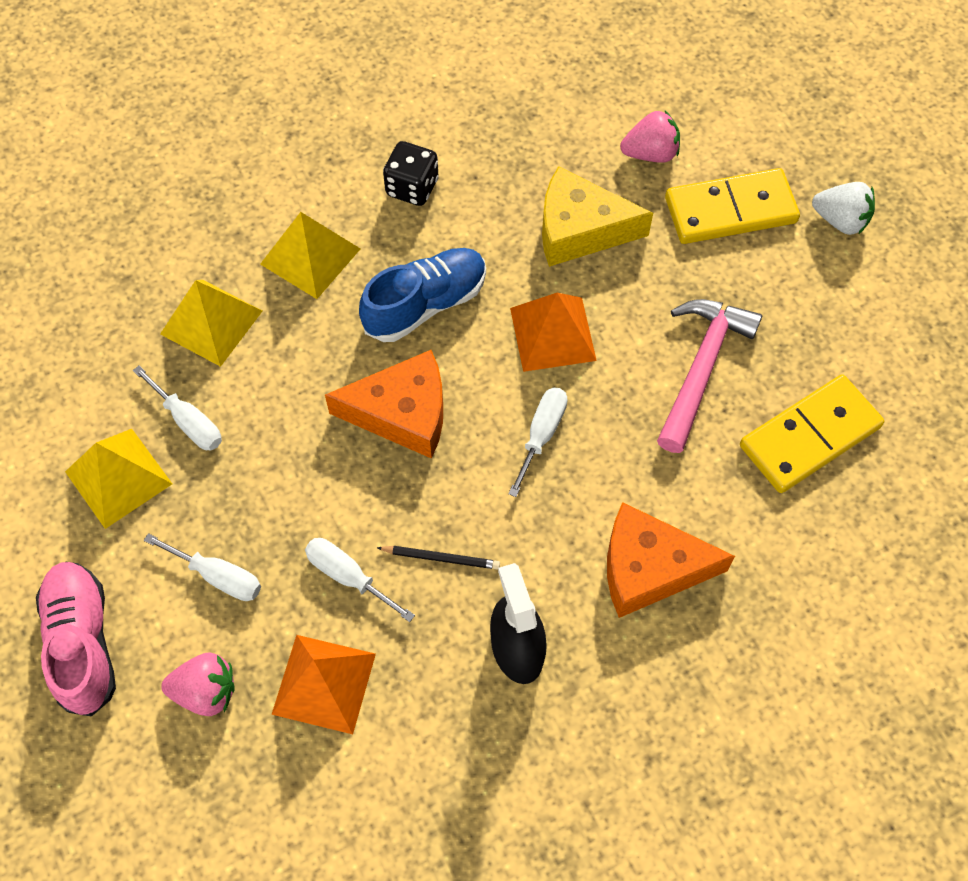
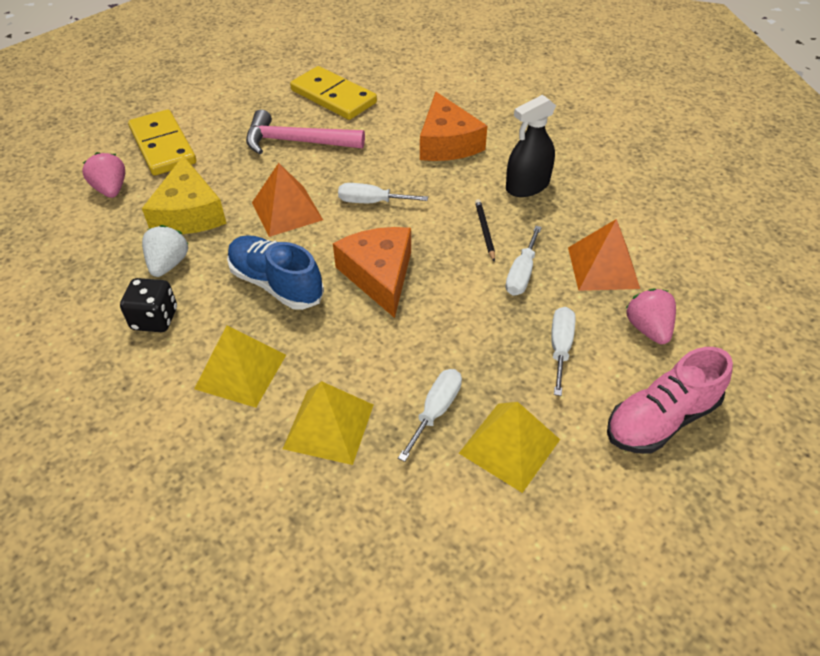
camera: 105 degrees left, 15 degrees down
(840, 220) = (167, 101): white strawberry -> white strawberry (168, 264)

